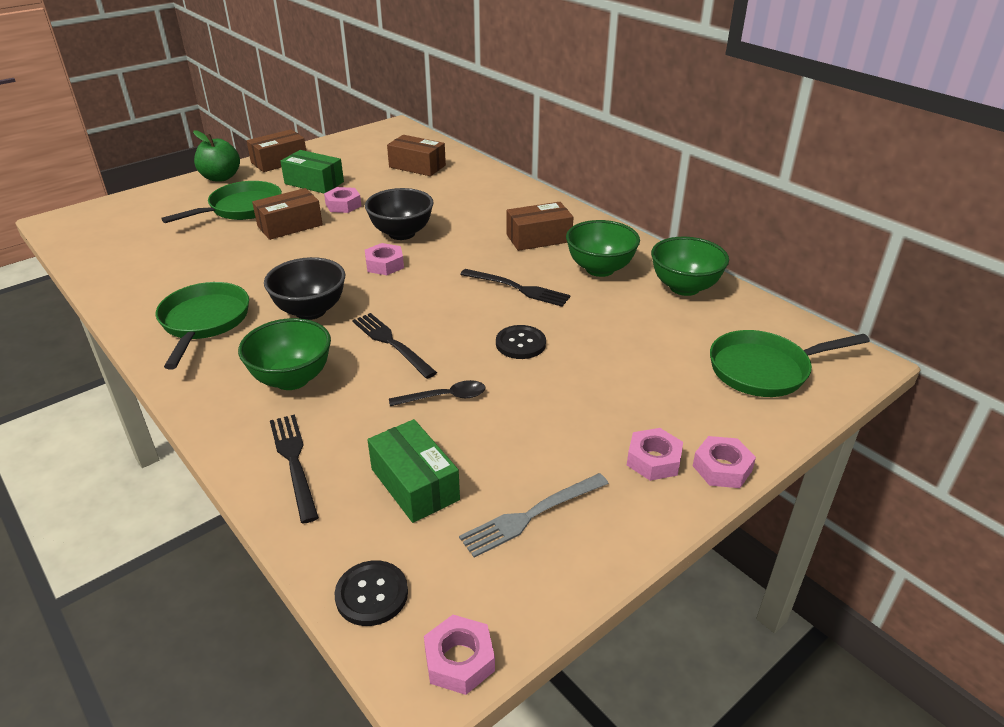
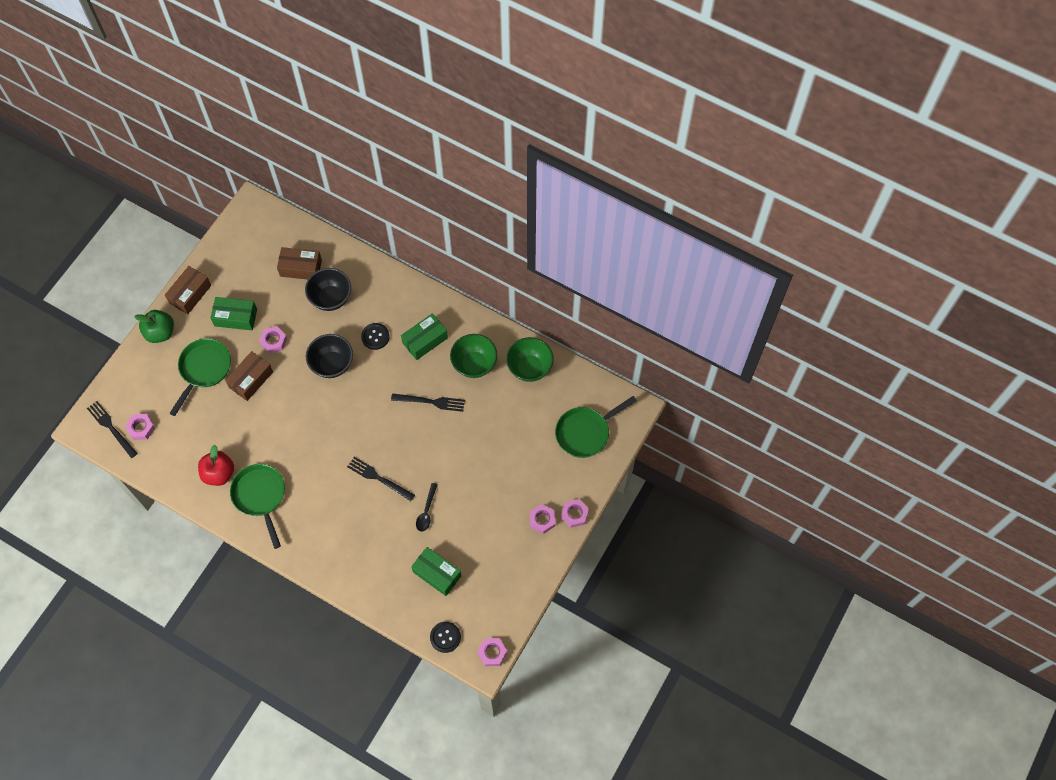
camera: 20 degrees left, 30 degrees up
(171, 289) = (219, 473): none -> red apple
(292, 379) = (339, 525): green bowl -> none
(294, 462) = (373, 580): black fork -> black fork (111, 428)
(310, 311) = (317, 465): black bowl -> black bowl (331, 298)
(384, 264) = (338, 404): pink nut -> pink nut (141, 428)
(444, 397) = (426, 511): black spoon -> black spoon turned 135 degrees clockwise
(520, 343) = (450, 454): black button -> black button (375, 336)
(531, 515) = (496, 573): grey fork -> none
(538, 238) = (425, 340): brown box -> green box

